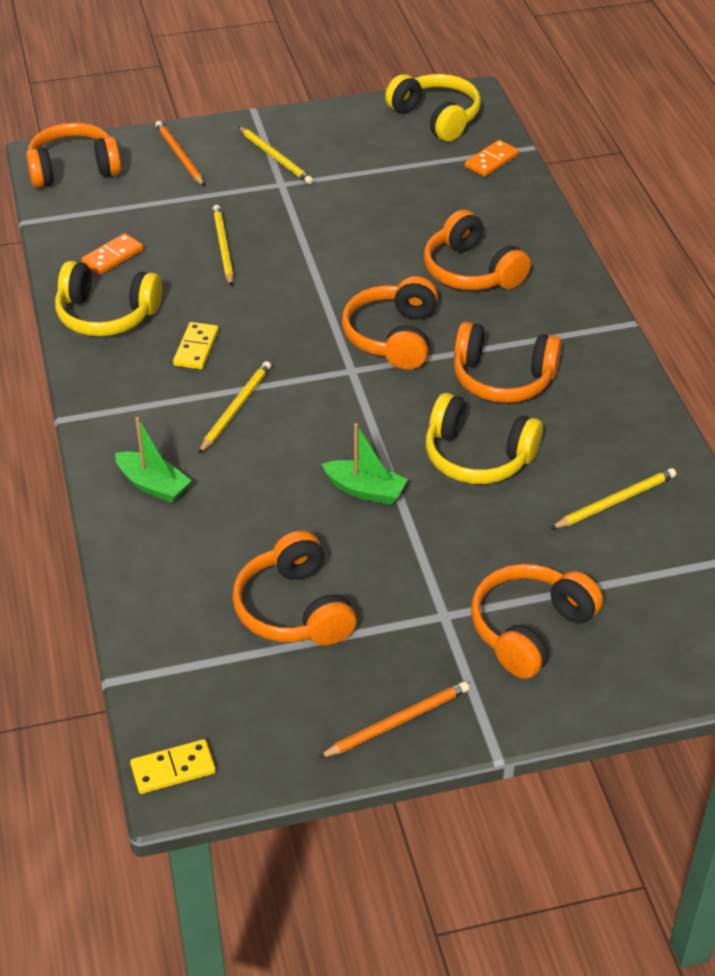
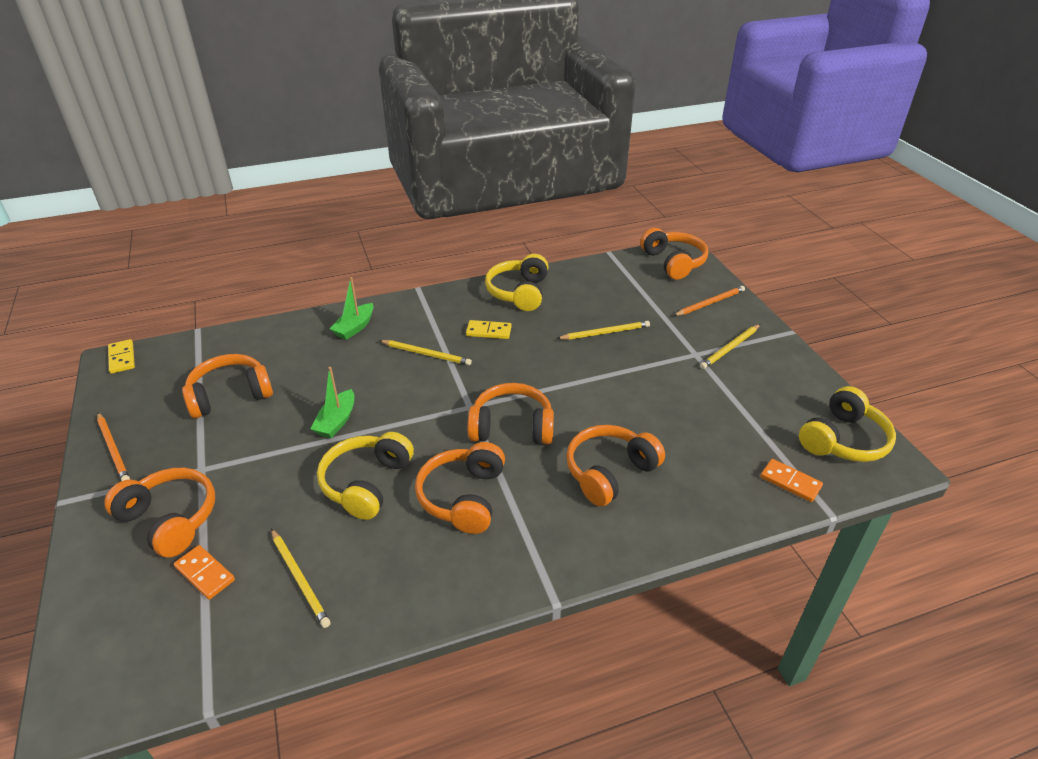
camera: 85 degrees right, 5 degrees down
(112, 256) = (581, 288): orange domino -> orange domino (205, 573)

